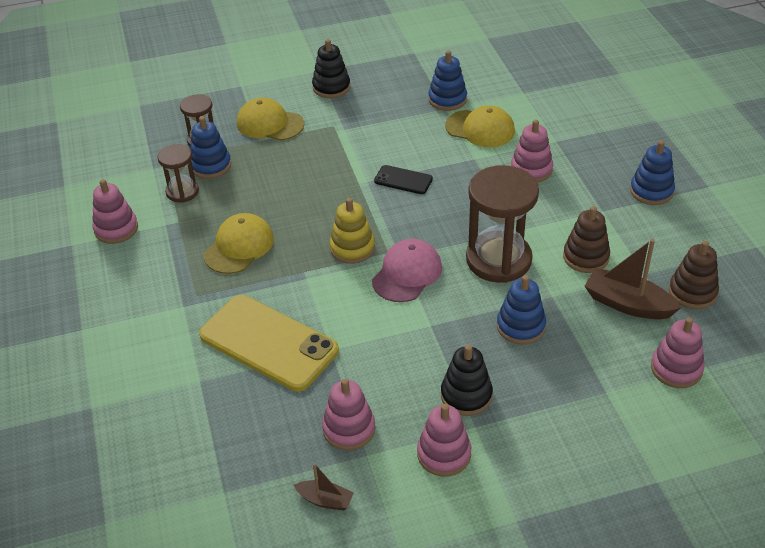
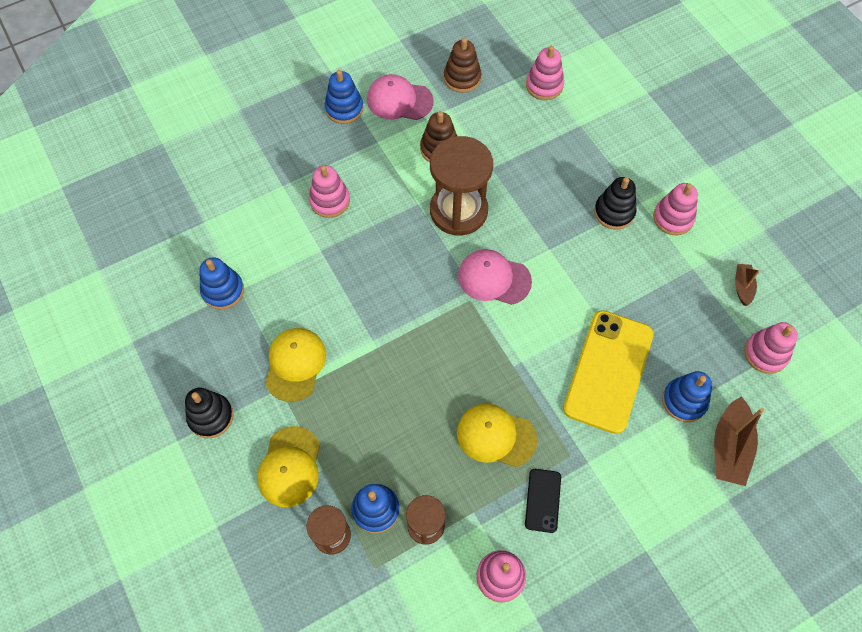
camera: 105 degrees left, 20 degrees up
(349, 429) = (674, 286): pink stacking toy -> pink stacking toy (765, 353)
(352, 248) = (472, 331): yellow stacking toy -> none
(403, 180) = (365, 307): black phone -> black phone (543, 500)
(480, 129) = (271, 252): yellow cap -> yellow cap (295, 364)
(520, 326) = (531, 185): blue stacking toy -> blue stacking toy (684, 401)
(627, 304) = (486, 118): brown boat -> brown boat (729, 448)
(660, 234) = (399, 100): none -> pink cap

